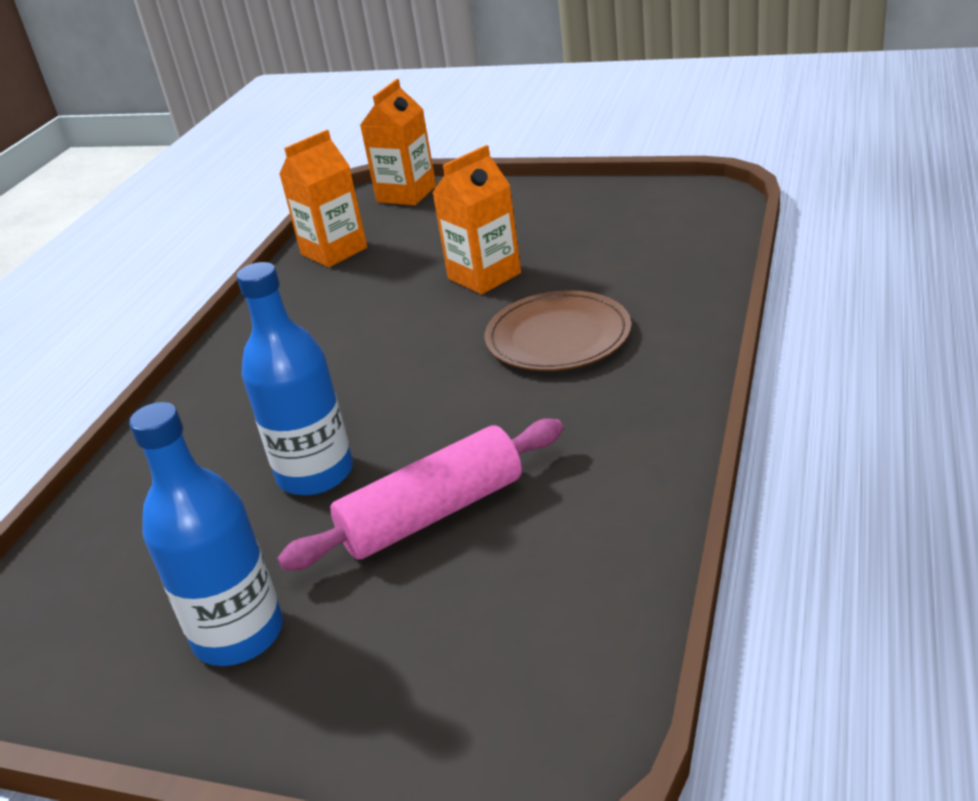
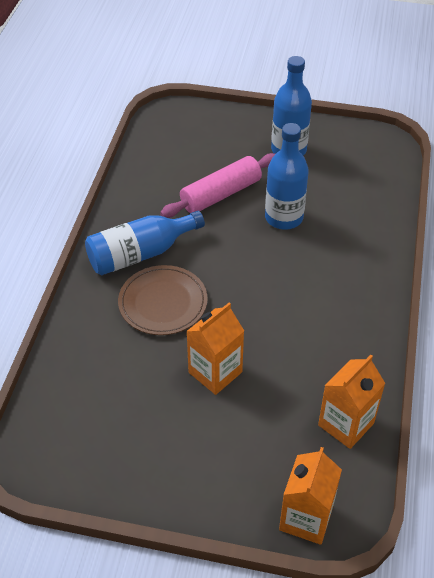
camera: 170 degrees right, 15 degrees up
(602, 397) = (140, 254): none -> blue bottle

